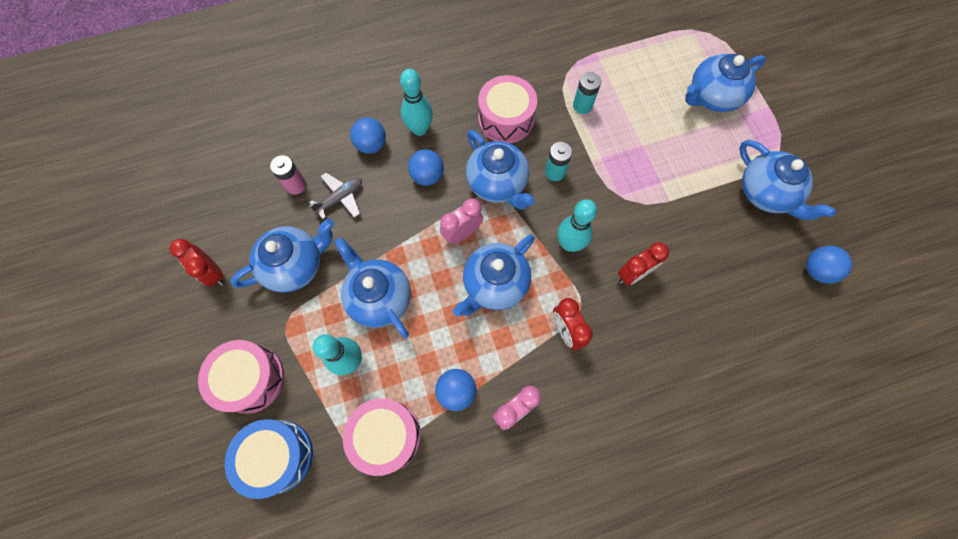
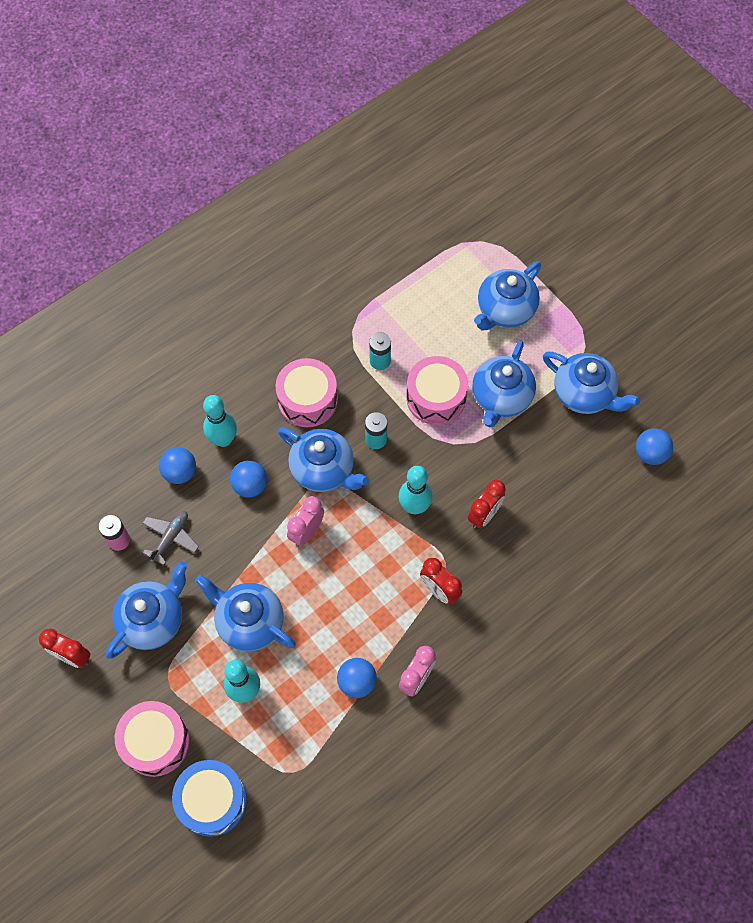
camera: 20 degrees left, 5 degrees down
(386, 436) = (307, 745): pink drum -> pink drum (436, 398)
(494, 284) = (356, 570): blue teapot -> blue teapot (501, 397)

